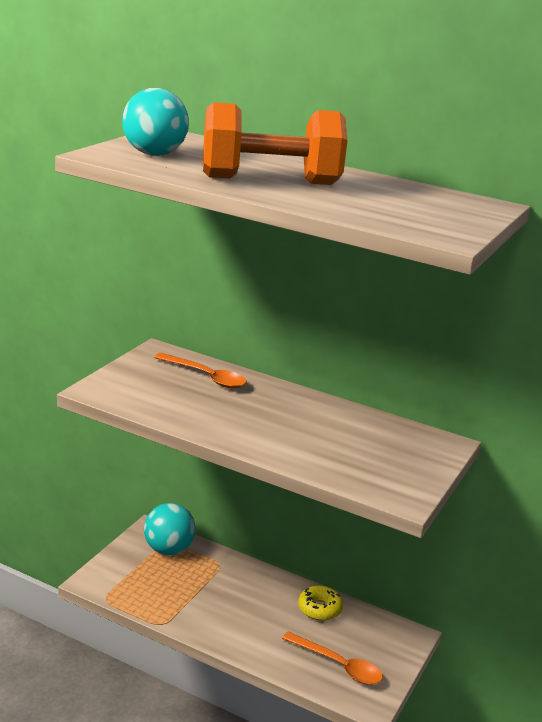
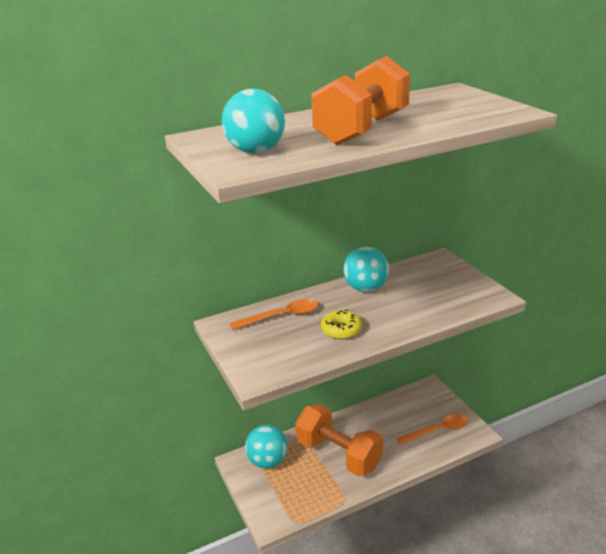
camera: 50 degrees left, 5 degrees up
(223, 596) = (338, 454): none -> orange dumbbell
(315, 410) = (365, 288): none -> turquoise ball
(319, 609) = (382, 414): yellow donut -> yellow donut (341, 330)

